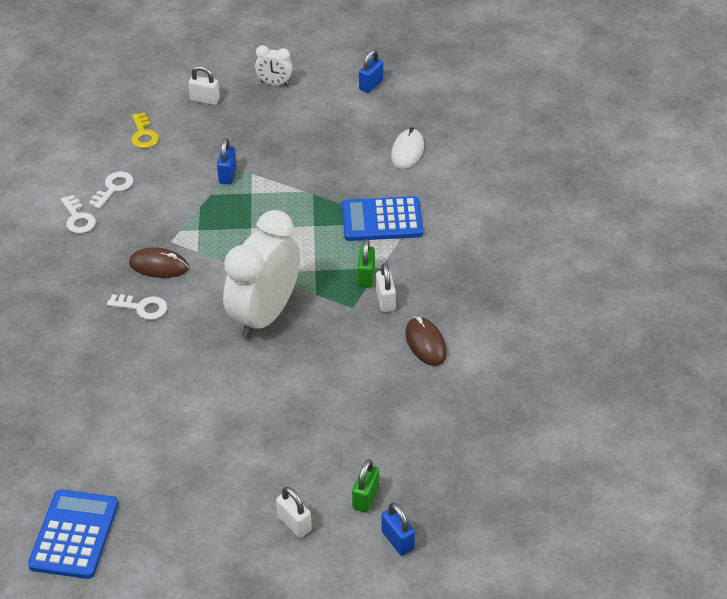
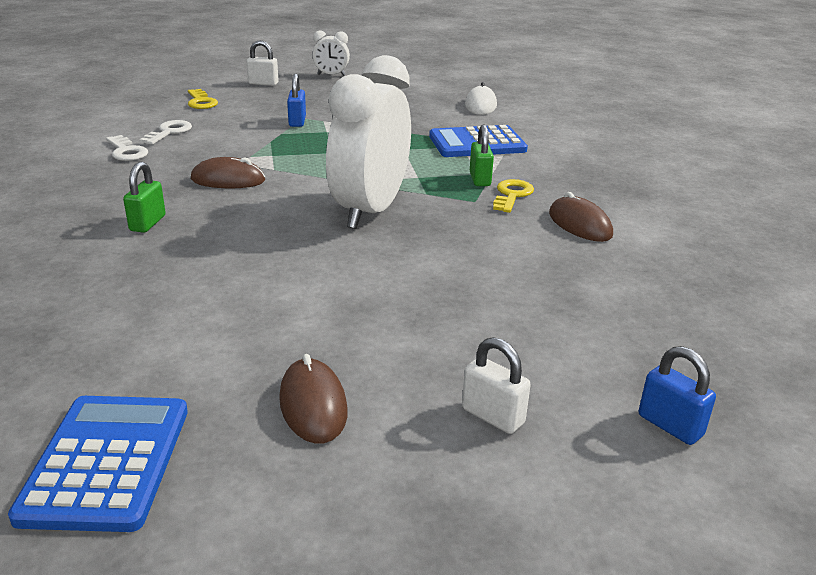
camera: 10 degrees left, 15 degrees down
(142, 307) = (210, 211): white key -> none
(191, 505) = (313, 405): none -> brown mouse
(366, 498) = (589, 375): green padlock -> green padlock (148, 223)
(371, 85) = (425, 74): blue padlock -> none
(385, 301) = (512, 195): white padlock -> yellow key

